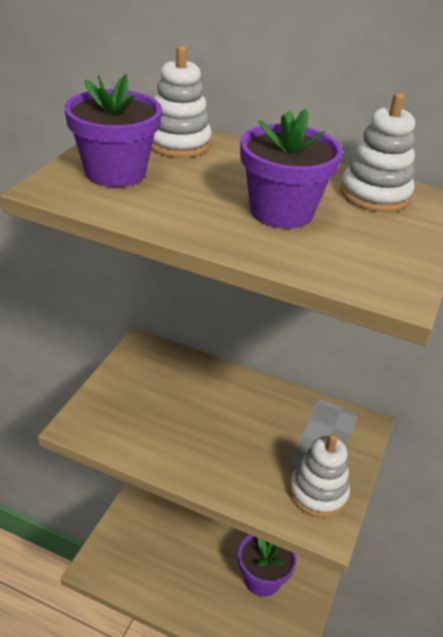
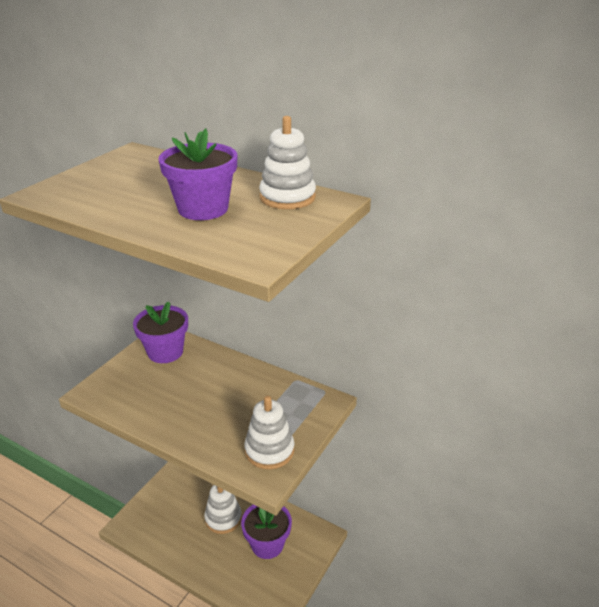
camera: 10 degrees right, 5 degrees down
(115, 172) = (92, 184): purple flower pot -> purple flower pot (165, 352)
(178, 143) = (154, 164): white stacking toy -> white stacking toy (223, 518)

